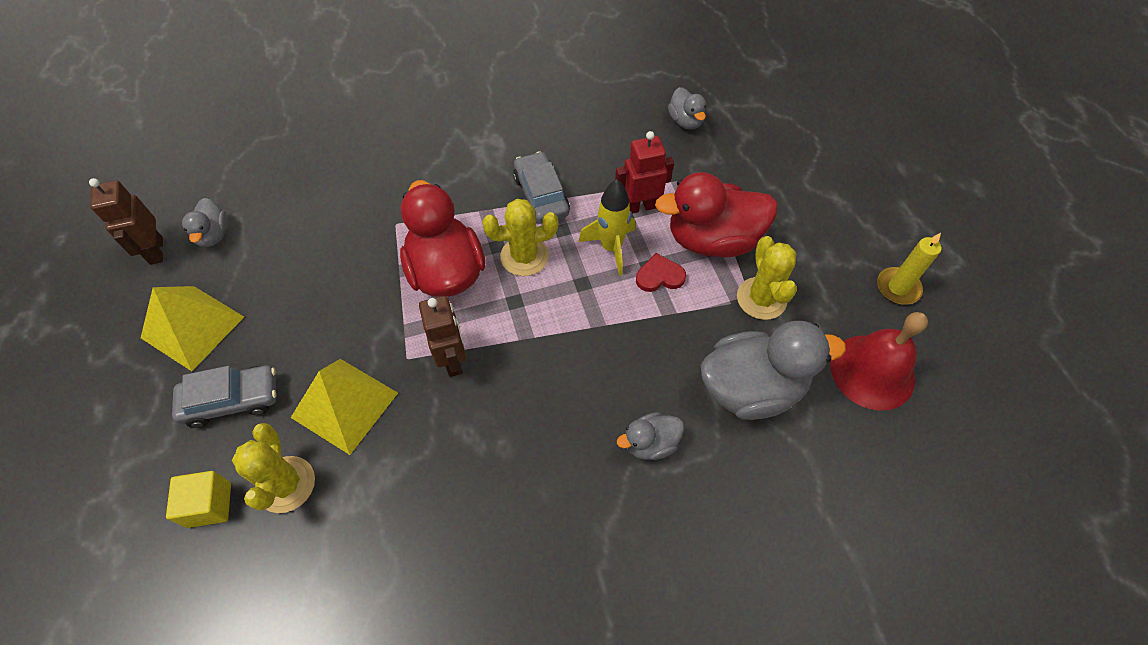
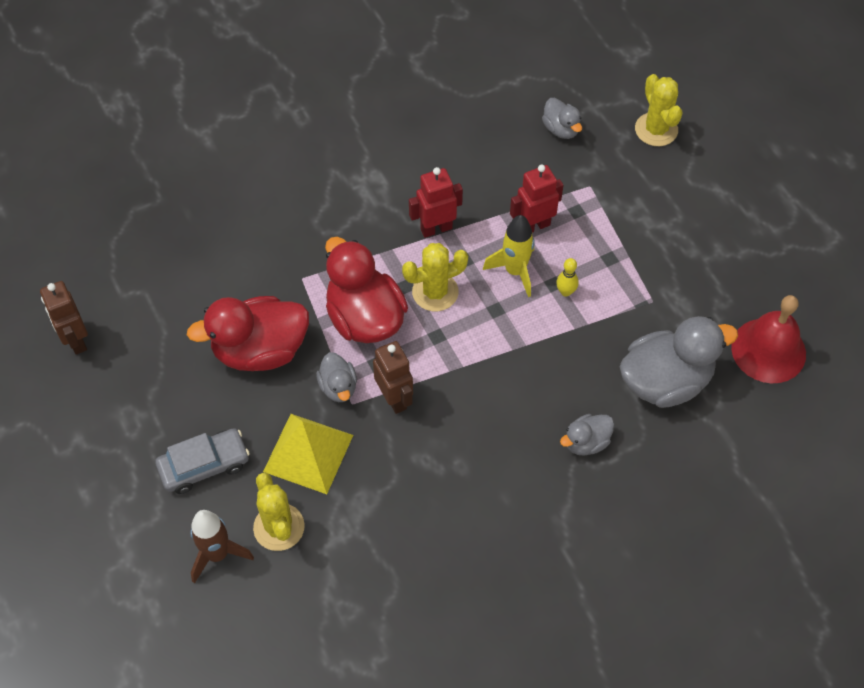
camera: 10 degrees left, 0 degrees up
(193, 327) = (142, 407): yellow pyramid -> none
(209, 505) = (217, 554): yellow cube -> brown rocket
(214, 235) = (127, 316): grey duck -> grey duck (338, 387)
(541, 195) = (436, 228): grey car -> red robot
(659, 276) = (565, 292): red heart -> yellow bowling pin
(712, 240) = (608, 249): red duck -> red duck (260, 350)
(761, 298) = (662, 299): yellow cactus -> yellow cactus (656, 129)
(898, 287) = (783, 270): yellow candle -> none

